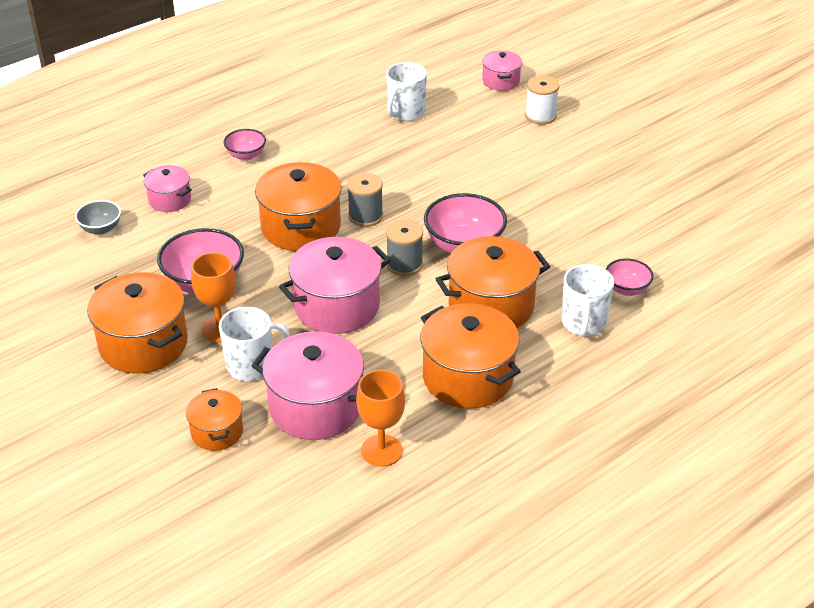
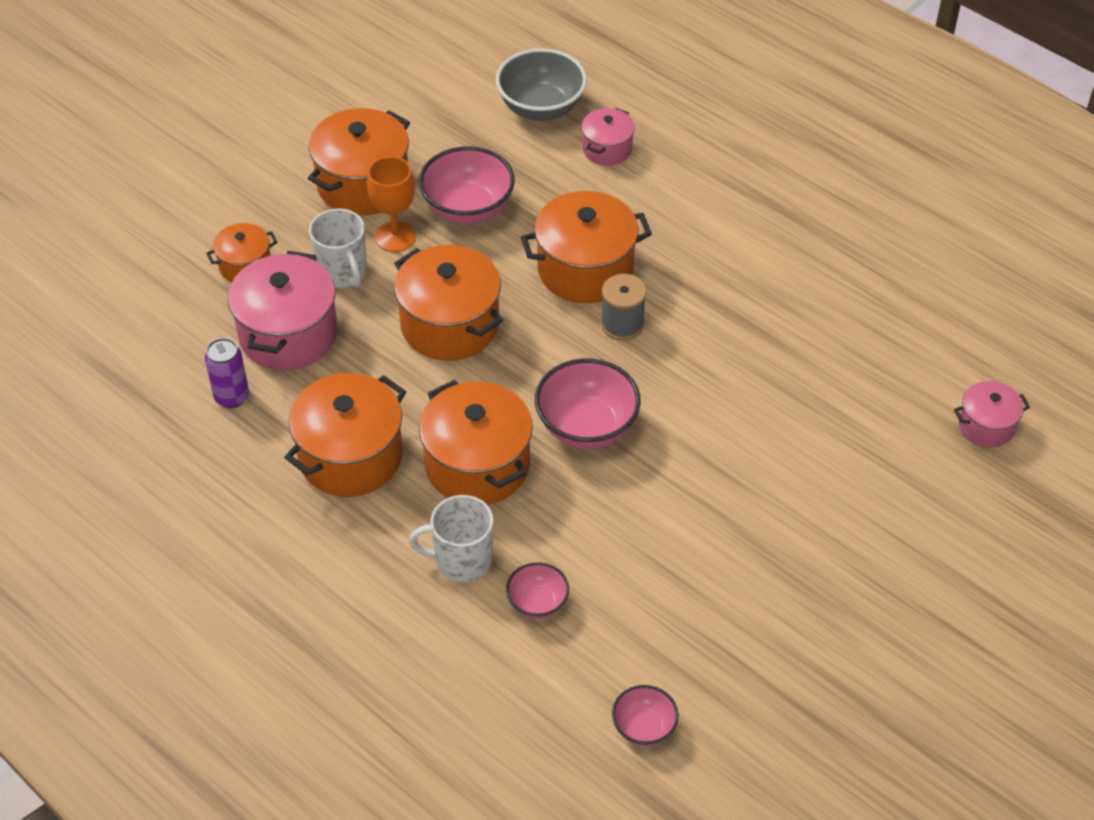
camera: 80 degrees right, 10 degrees up
(101, 229) = (541, 108): grey bowl -> grey bowl, size x1.79
(246, 155) = (713, 194): pink bowl -> pink bowl (644, 728)
(337, 306) = (450, 325): pink pot -> orange pot
(381, 450) = (232, 397): orange goblet -> purple can
(404, 264) = (538, 374): grey spool -> none
(405, 113) = (863, 331): white mug -> none
(540, 116) = (910, 481): white spool -> none

